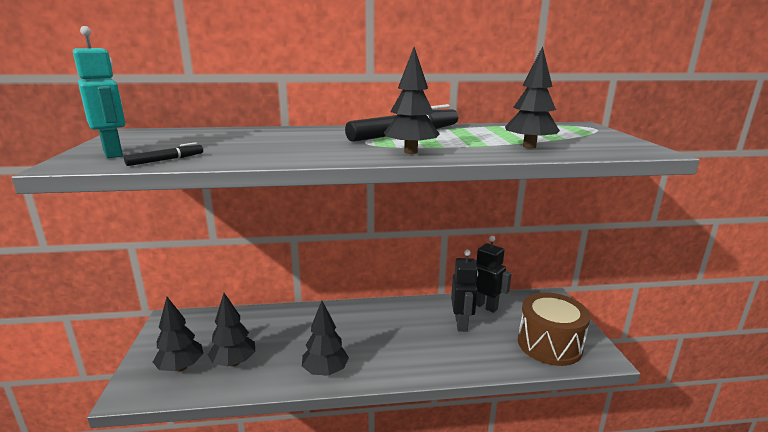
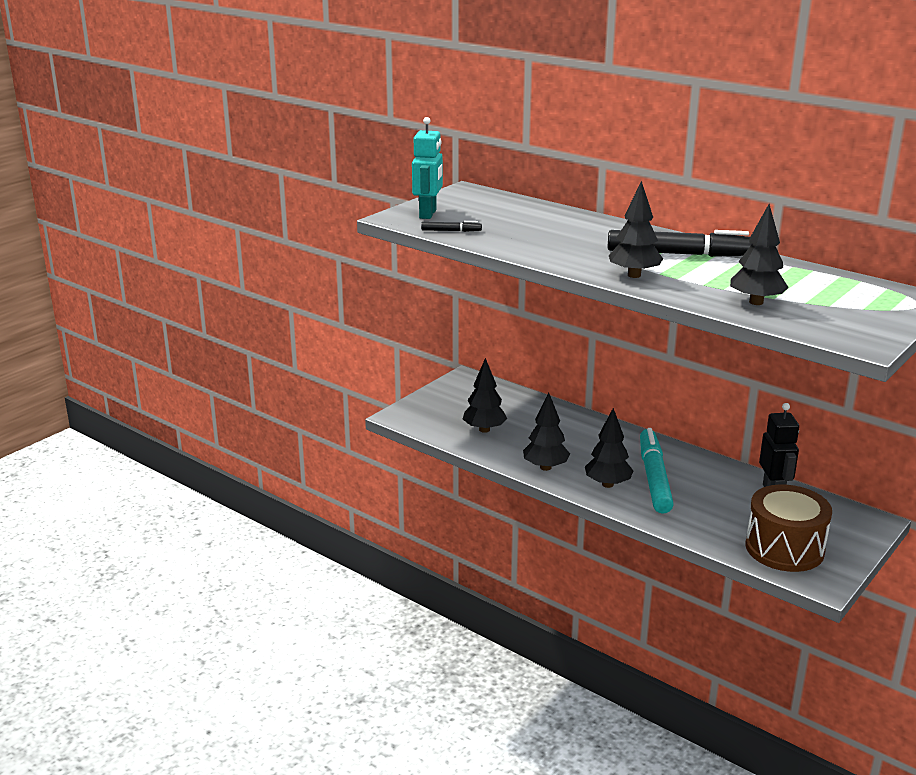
camera: 45 degrees right, 5 degrees up
(181, 367) = (445, 415): black tree -> black tree (607, 484)
(410, 335) = (654, 478): none -> turquoise marker
(461, 324) = (720, 493): black robot -> none

